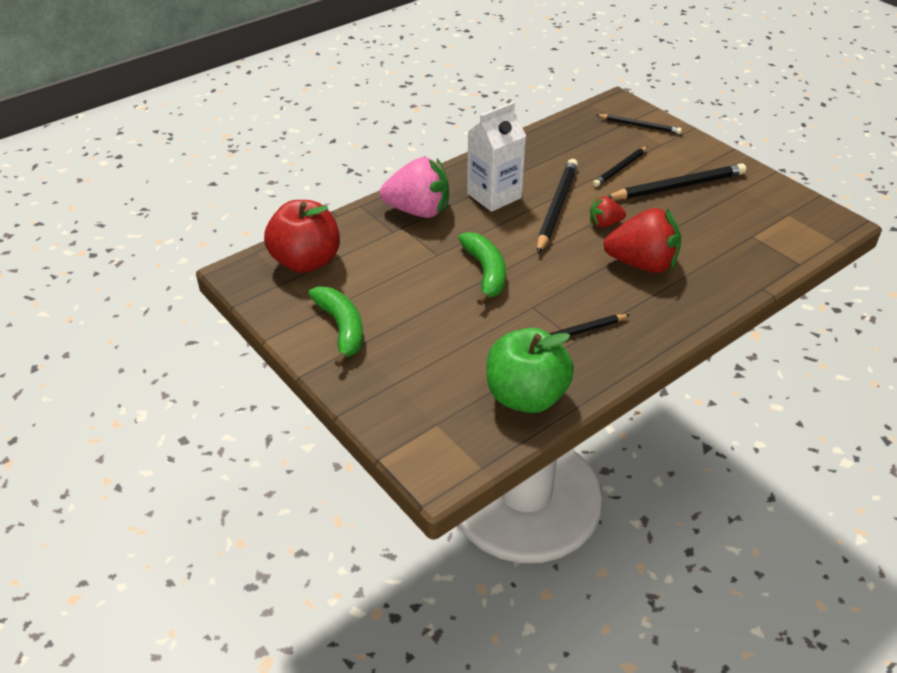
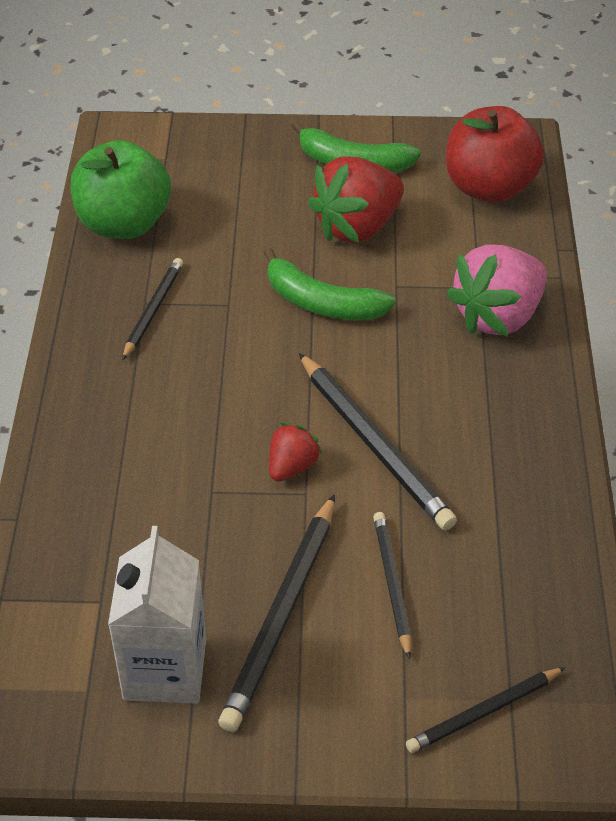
camera: 130 degrees right, 5 degrees up
(494, 196) = (462, 402): white carton -> white carton (165, 669)
(642, 264) = (183, 442): red strawberry -> red strawberry (357, 227)

